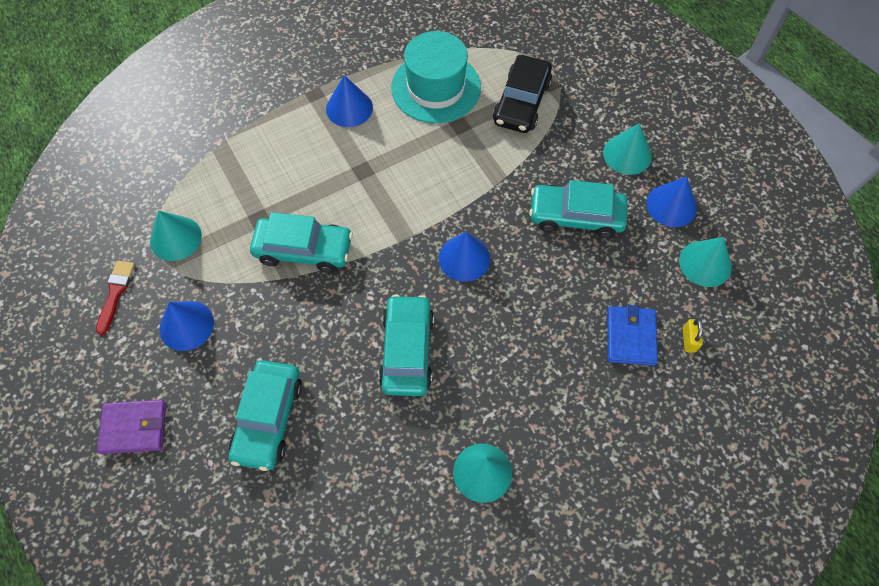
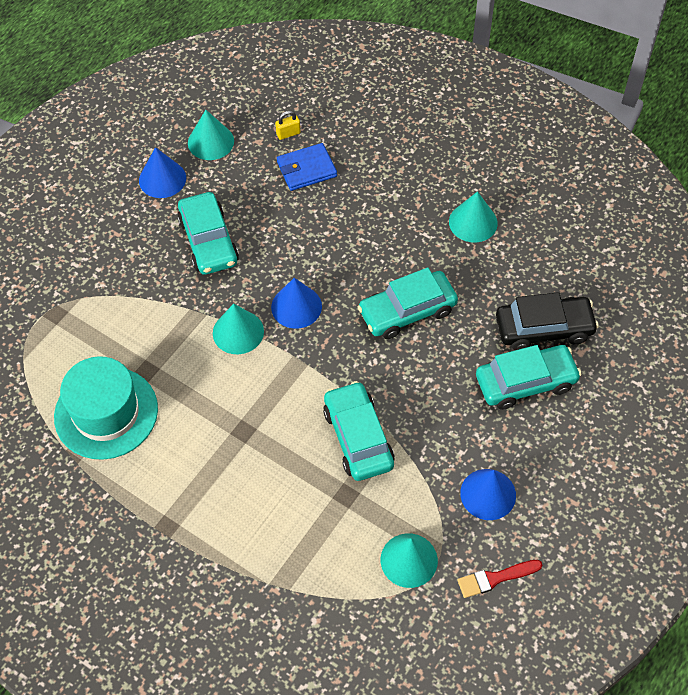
camera: 115 degrees left, 5 degrees down
(134, 427) = (598, 479): purple wallet -> none
(349, 108) = (170, 482): blue cone -> none
(522, 102) = (93, 329): black car -> black car (544, 328)
(627, 154) = (120, 226): turquoise cone -> turquoise cone (238, 332)

